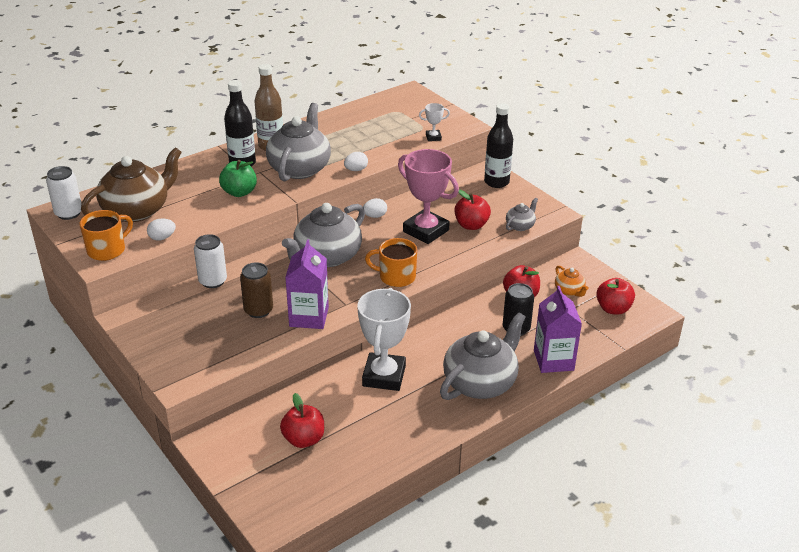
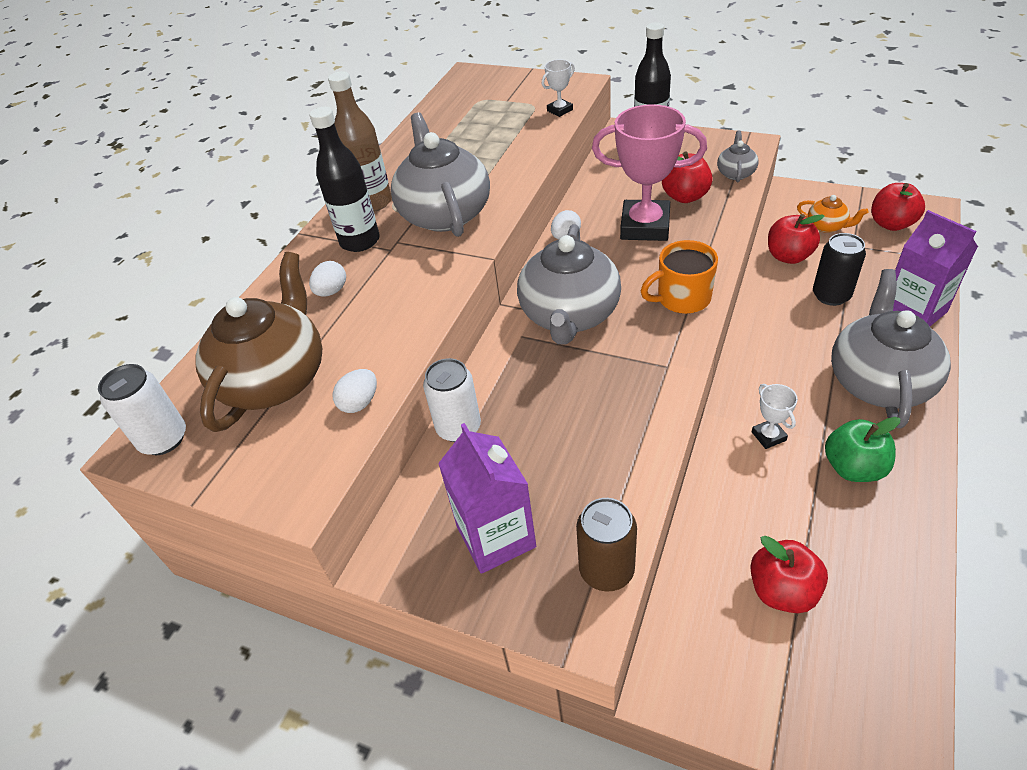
camera: 25 degrees left, 10 degrees up
(107, 250) = (291, 468): orange mug -> none
(239, 192) = (400, 281): green apple -> green apple (853, 468)
(258, 310) = (568, 437): brown can -> brown can (606, 570)
(309, 317) = (644, 409): purple carton -> purple carton (496, 537)
(356, 170) = (518, 184): white egg -> white egg (332, 291)
(384, 376) = (768, 436): white trophy -> white trophy, size x0.44

